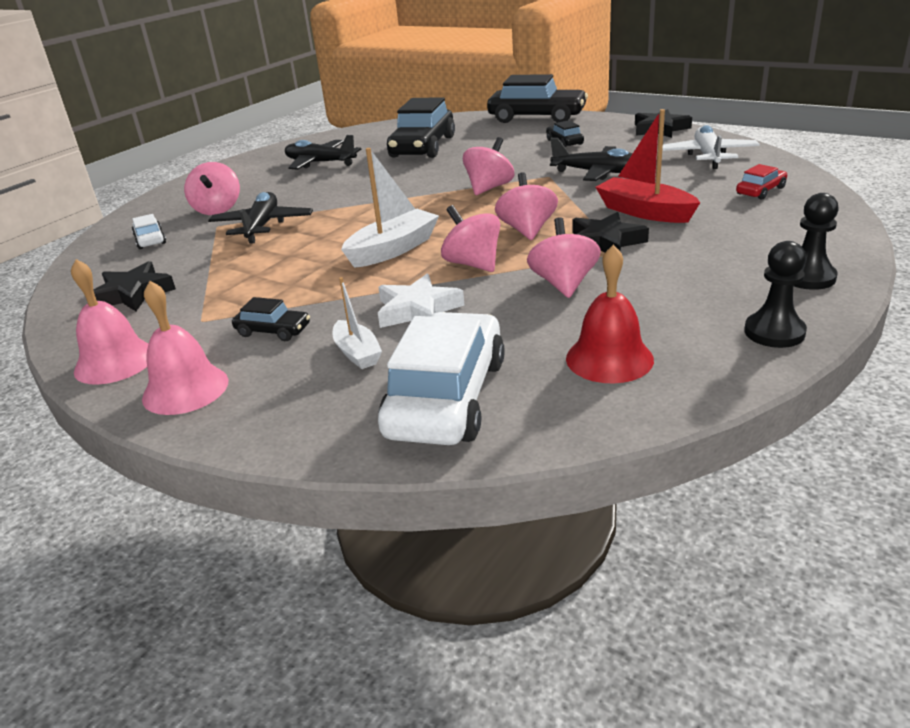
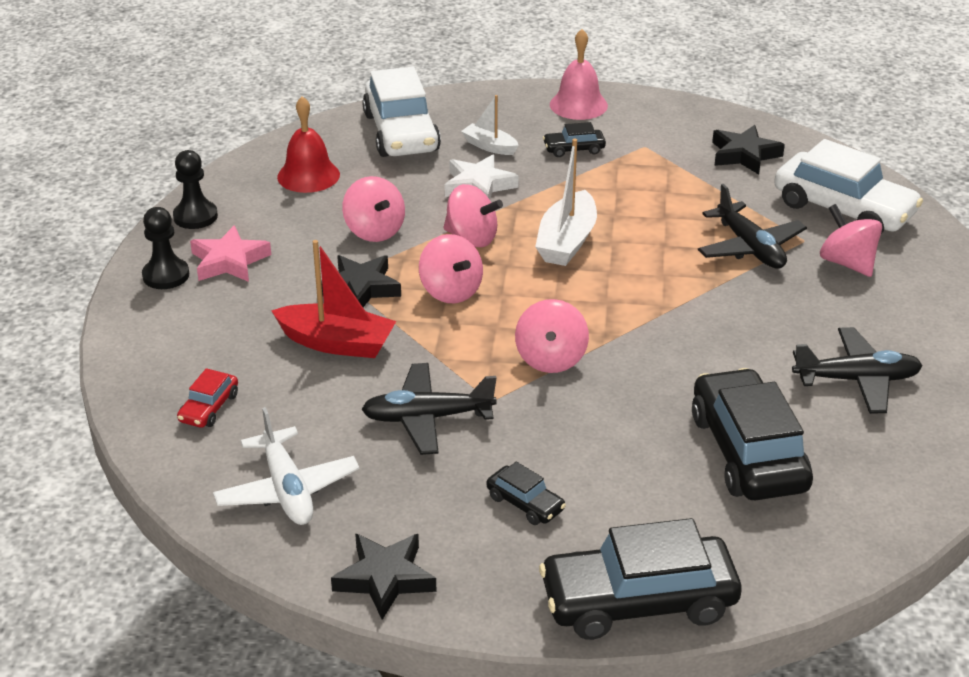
camera: 150 degrees right, 5 degrees up
(115, 362) = (657, 109): pink bell -> none
(150, 240) = (843, 209): white car -> white car, size x2.18
(733, 280) = (229, 261): none -> pink star

